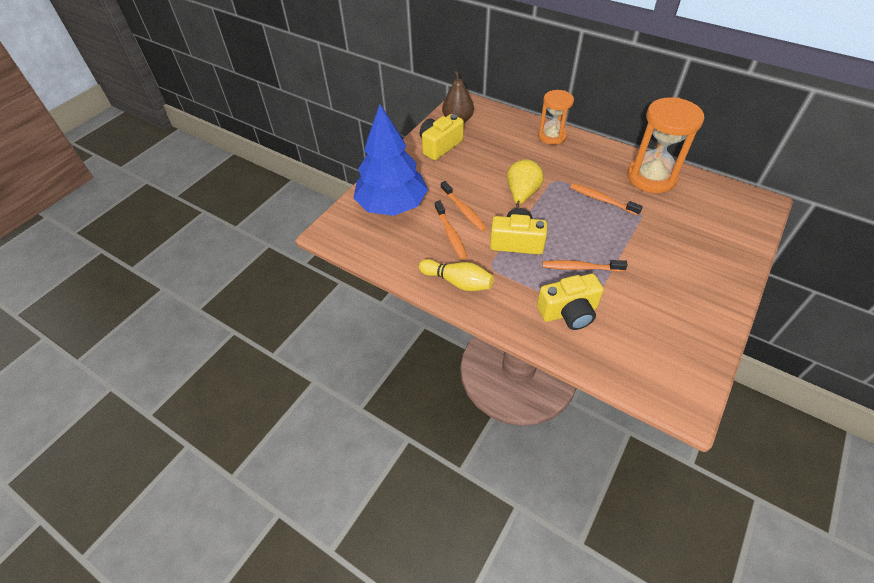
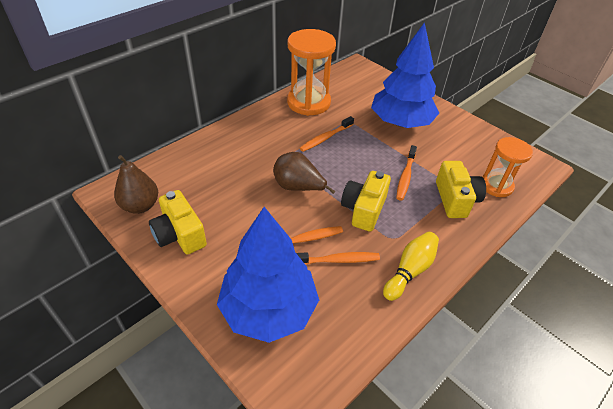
camera: 80 degrees left, 5 degrees down
(521, 195) = (298, 187): yellow pear -> brown pear
(552, 136) = (219, 141): orange hourglass -> orange hourglass (496, 186)
(673, 255) = (401, 122): none -> blue tree

